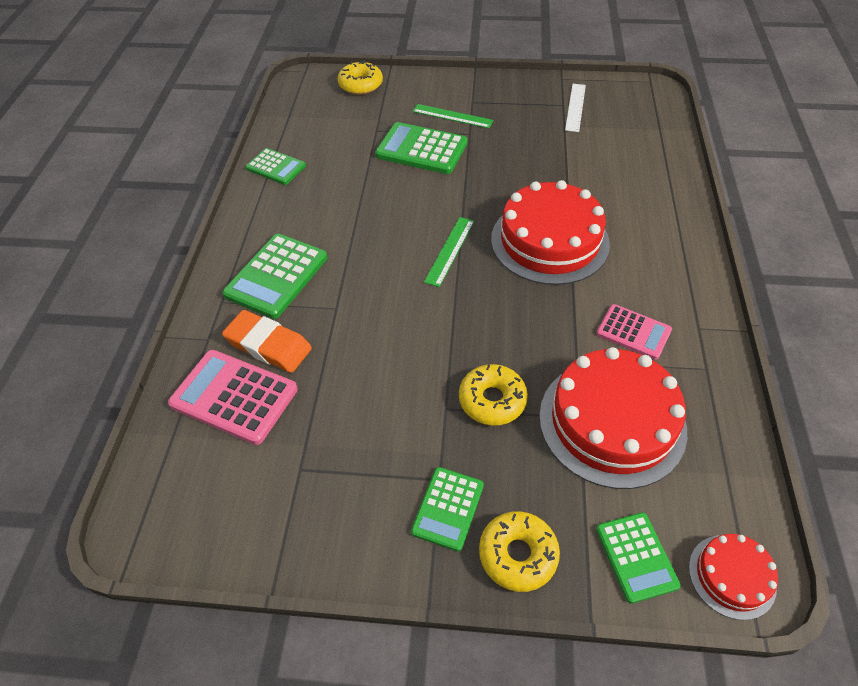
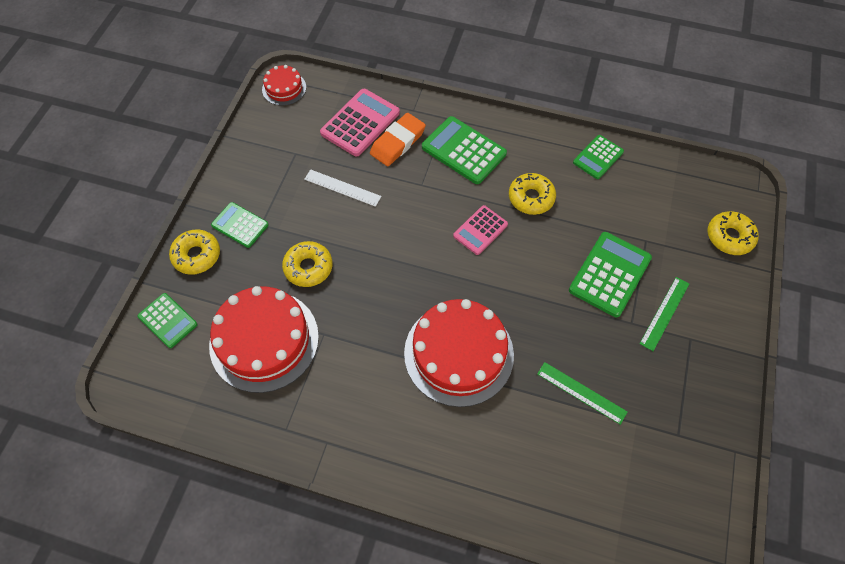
camera: 100 degrees right, 10 degrees up
(339, 211) = (531, 198): none -> yellow donut
(450, 251) = (464, 271): green ruler -> green ruler (581, 392)
(575, 107) = (672, 447): white ruler -> white ruler (342, 188)
(633, 332) = (338, 386): pink calculator -> pink calculator (480, 230)
(636, 557) = (168, 320): green calculator -> green calculator turned 135 degrees counterclockwise
(732, 576) = (133, 372): red cake -> red cake (284, 88)

